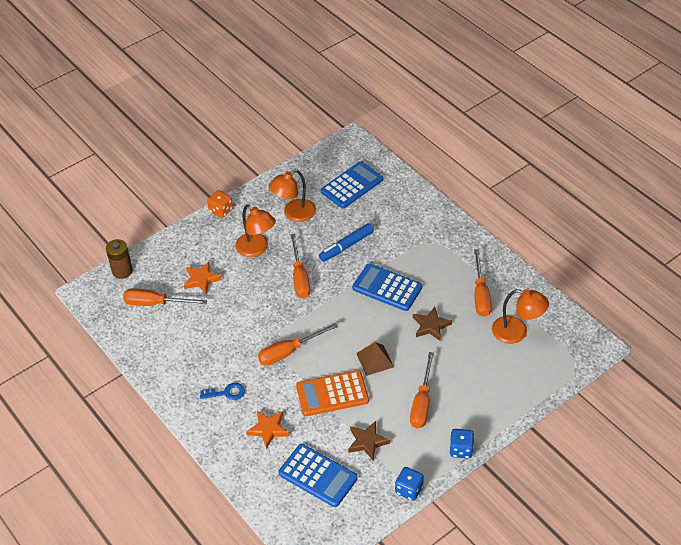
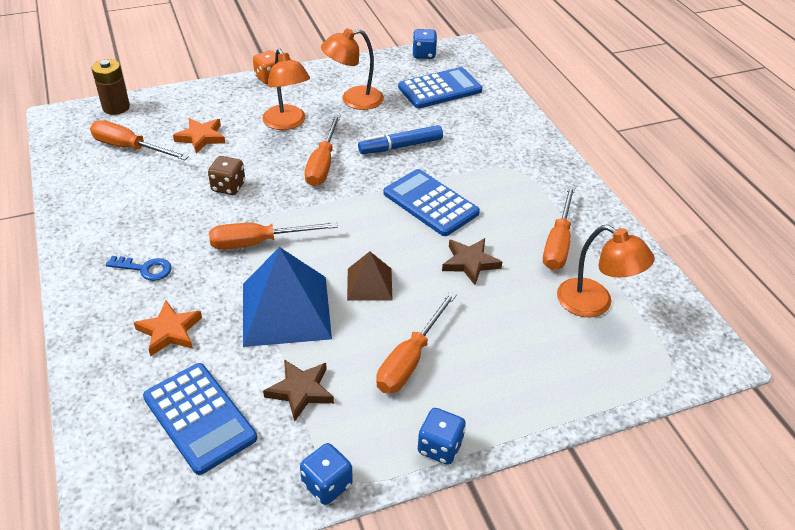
camera: 15 degrees right, 5 degrees down
(245, 315) = (228, 187): none -> brown dice
(325, 154) = (424, 54): none -> blue dice
(332, 394) = (286, 310): orange calculator -> blue pyramid

